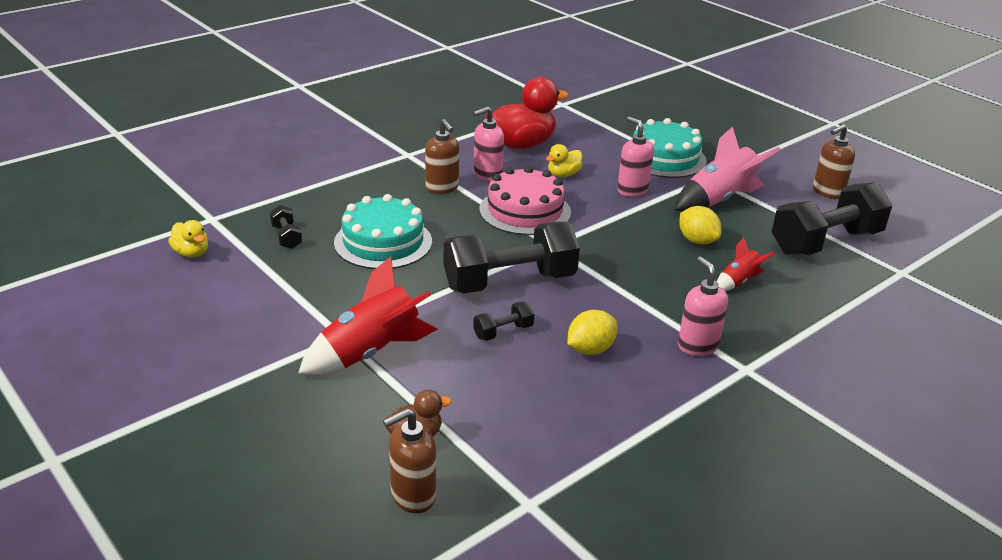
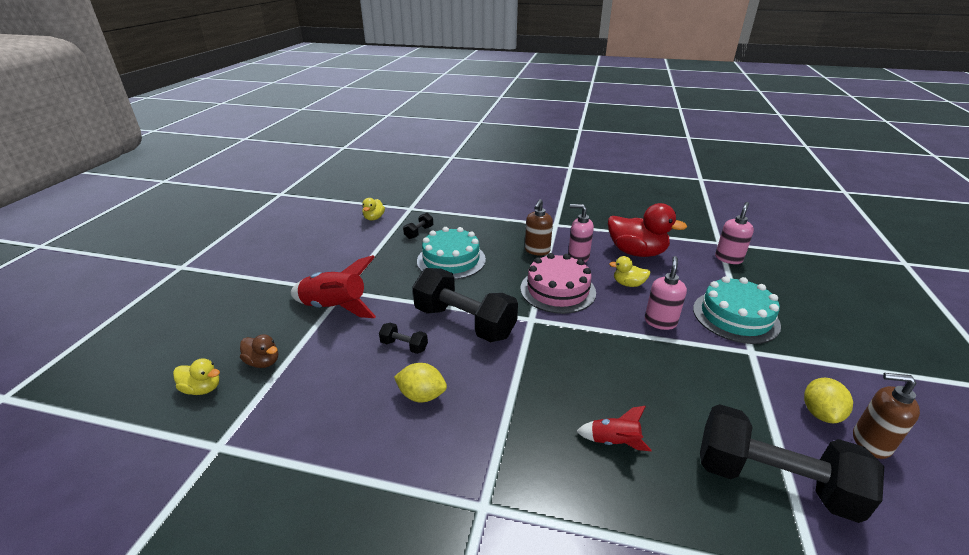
camera: 55 degrees right, 0 degrees up
(412, 496) = (202, 389): brown soap dispenser -> yellow duck
(697, 241) = (641, 388): yellow lemon -> yellow lemon (820, 413)
(697, 346) = (486, 456): pink soap dispenser -> pink soap dispenser (728, 258)
(719, 200) = (725, 373): pink rocket -> none

